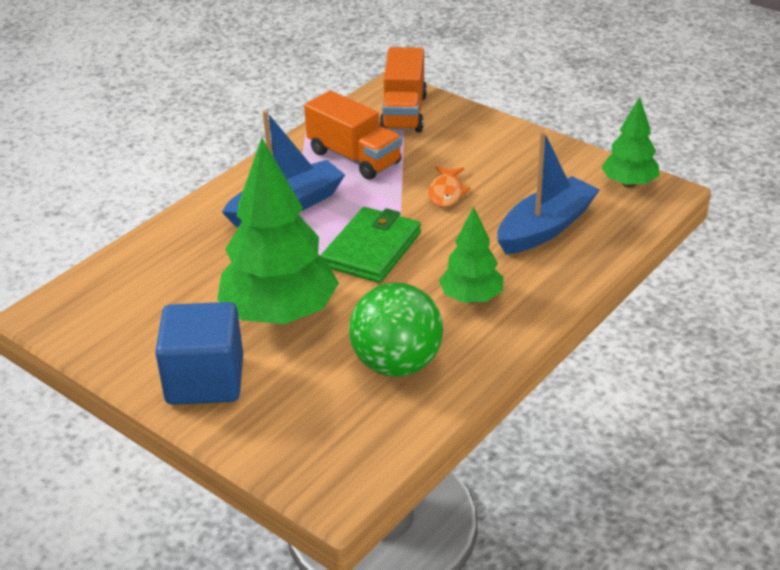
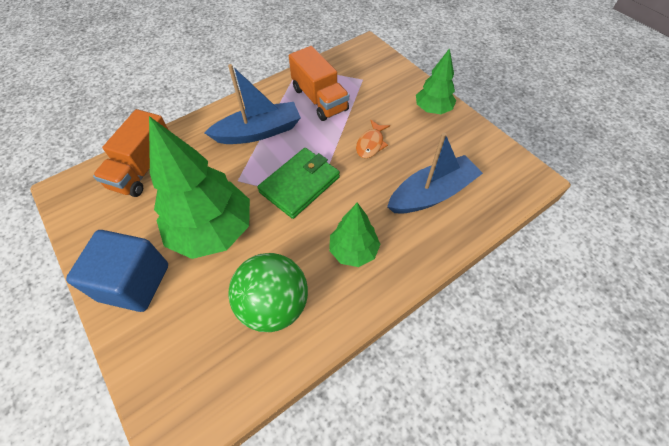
camera: 15 degrees right, 20 degrees up
(404, 113) = (366, 68): orange truck -> orange truck (143, 168)
(629, 184) = (508, 165): green tree -> green tree (432, 109)

